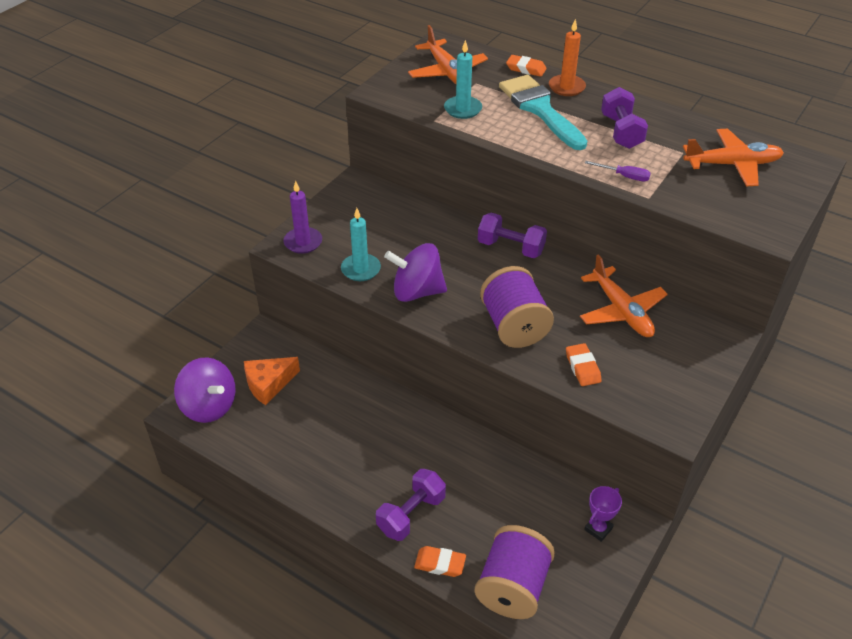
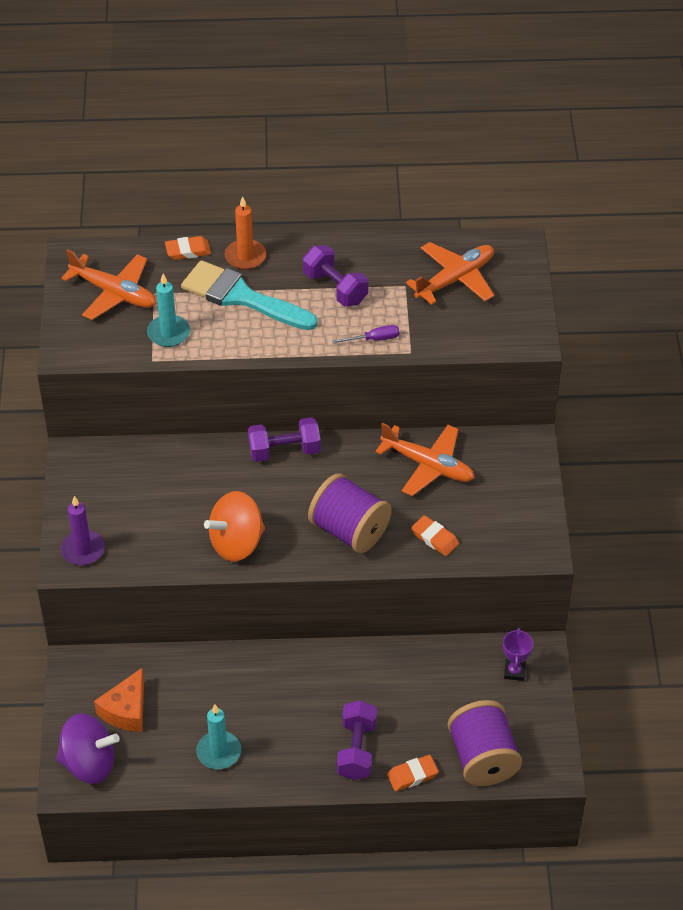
camera: 35 degrees left, 5 degrees up
(361, 269) = (165, 548): turquoise candle -> turquoise candle (219, 752)
(417, 291) = (236, 543): purple spinning top -> orange spinning top

